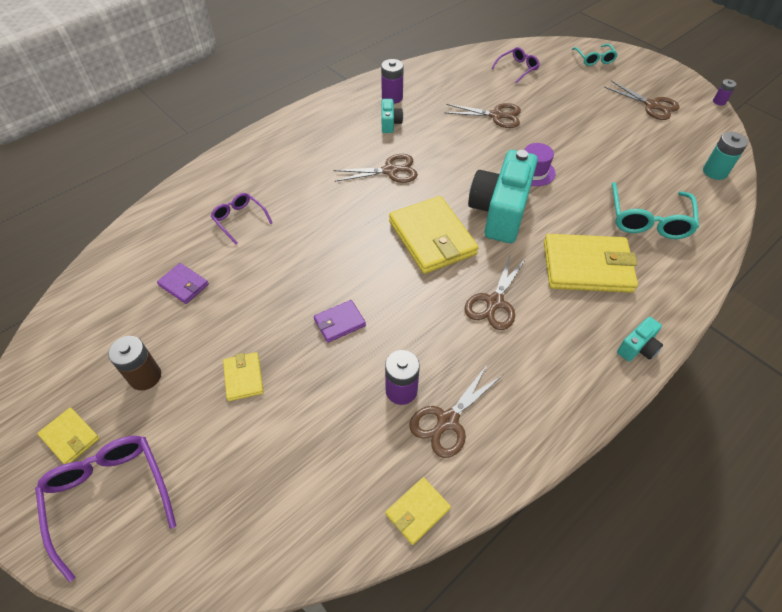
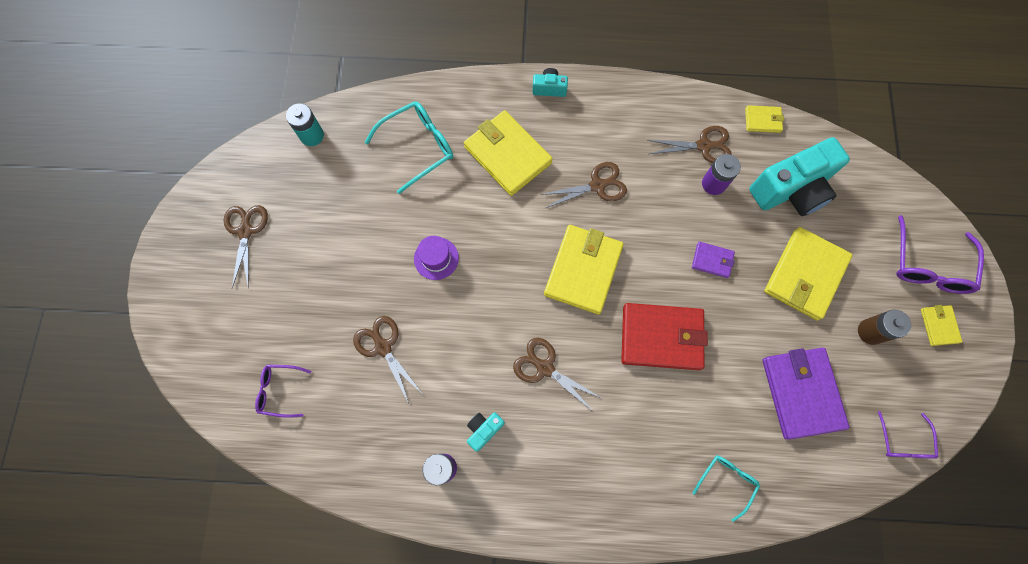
camera: 135 degrees left, 20 degrees up
(184, 285) = (801, 393): purple wallet -> purple wallet, size x2.06
(239, 220) = (714, 427): purple glasses -> purple glasses (903, 441)
(243, 377) = (805, 275): yellow wallet -> yellow wallet, size x2.06
(328, 241) = (661, 337): none -> red wallet
(500, 212) = (509, 247): turquoise camera -> turquoise camera (791, 190)
(594, 59) = (195, 332): turquoise glasses -> turquoise glasses (726, 481)
(719, 101) = (190, 183): purple battery -> none

